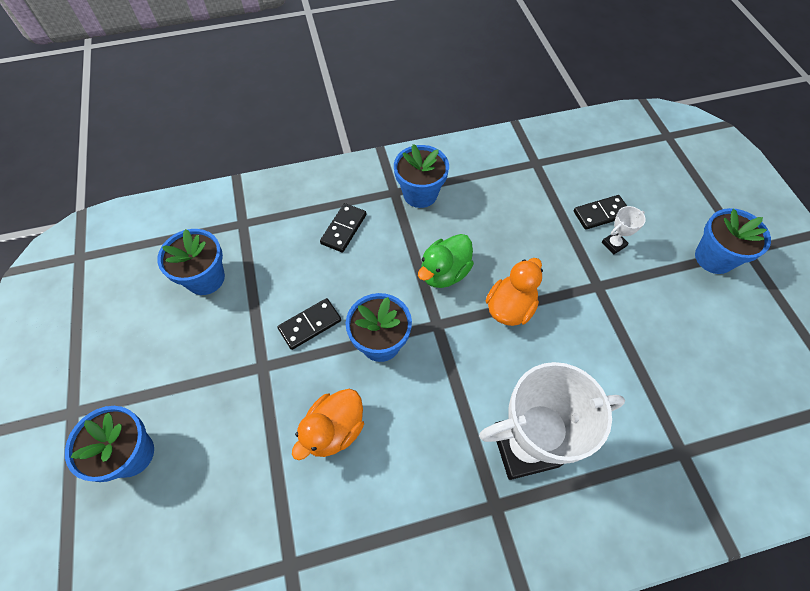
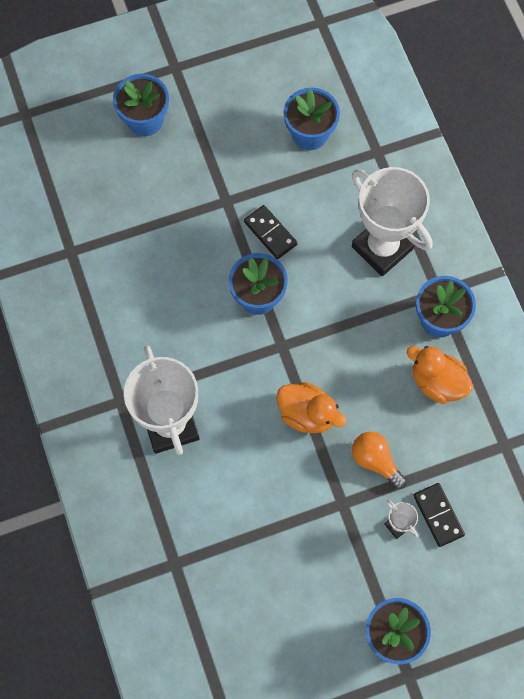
camera: 85 degrees right, 10 degrees up
(334, 430) = (174, 268): orange duck -> orange duck (437, 382)
(344, 229) = (382, 248): black domino -> white trophy
(444, 273) = (340, 349): green duck -> none
(555, 255) = (375, 461): none -> orange light bulb

